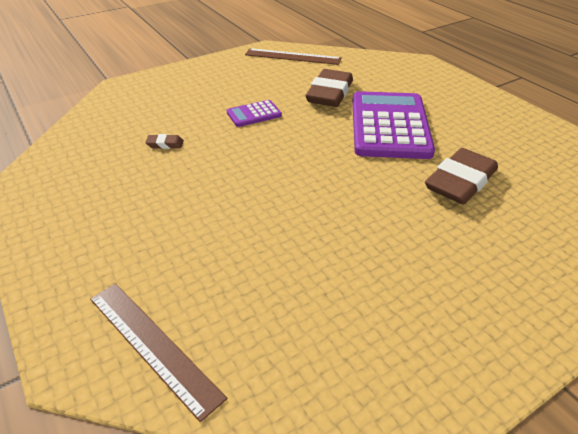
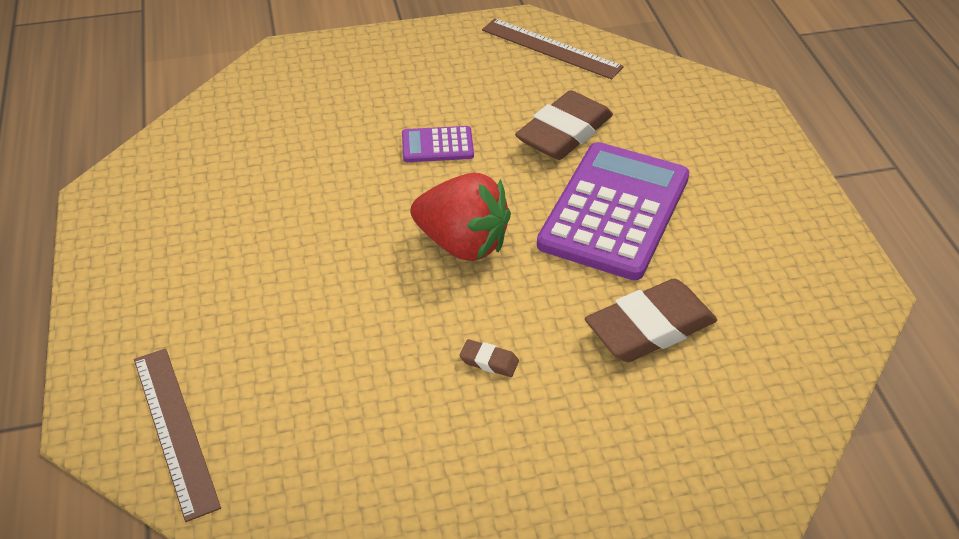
camera: 20 degrees right, 5 degrees up
(165, 144) = (299, 168): brown eraser -> brown eraser (489, 361)
(306, 163) = (462, 244): none -> red strawberry

